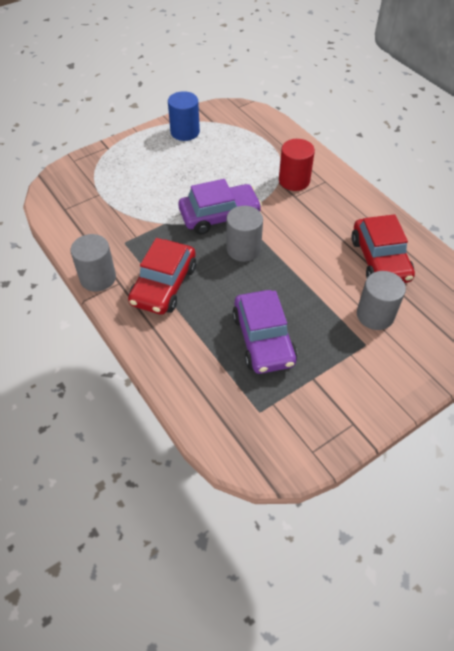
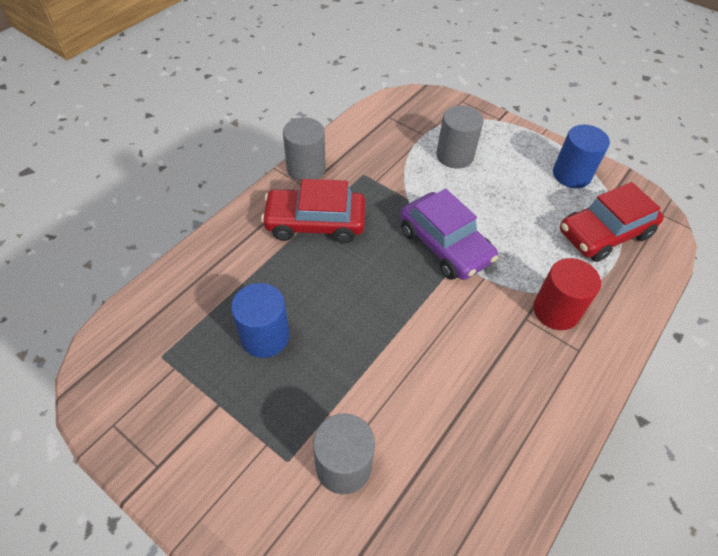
camera: 70 degrees right, 0 degrees up
(243, 249) = (400, 283): grey cylinder -> grey cylinder (455, 156)
(263, 339) = (265, 336): purple car -> blue cylinder
(380, 259) = (454, 455): red car -> red car (604, 233)

